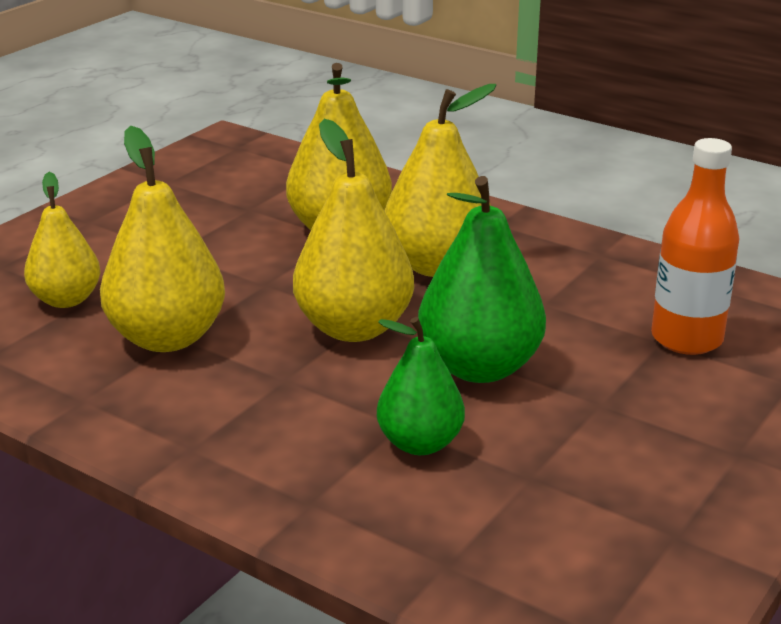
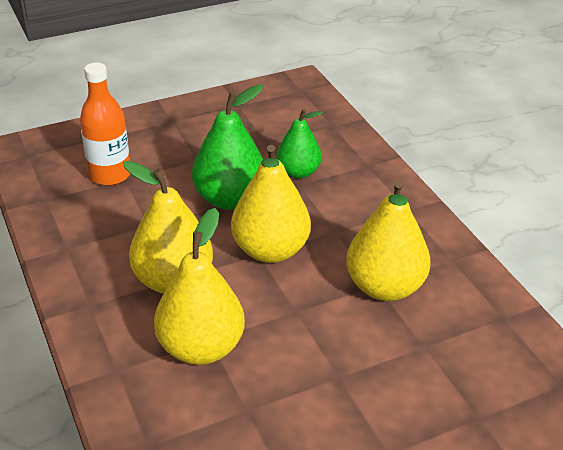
camera: 150 degrees left, 10 degrees up
(66, 300) = (438, 352): yellow pear -> none

